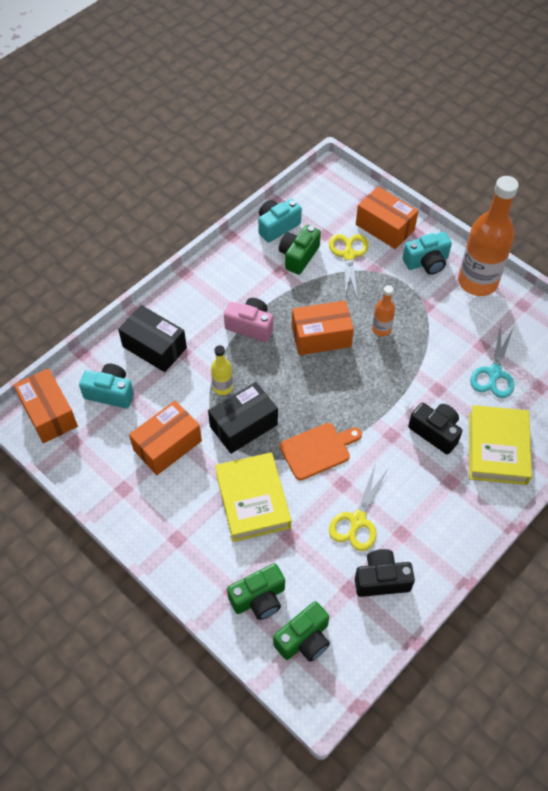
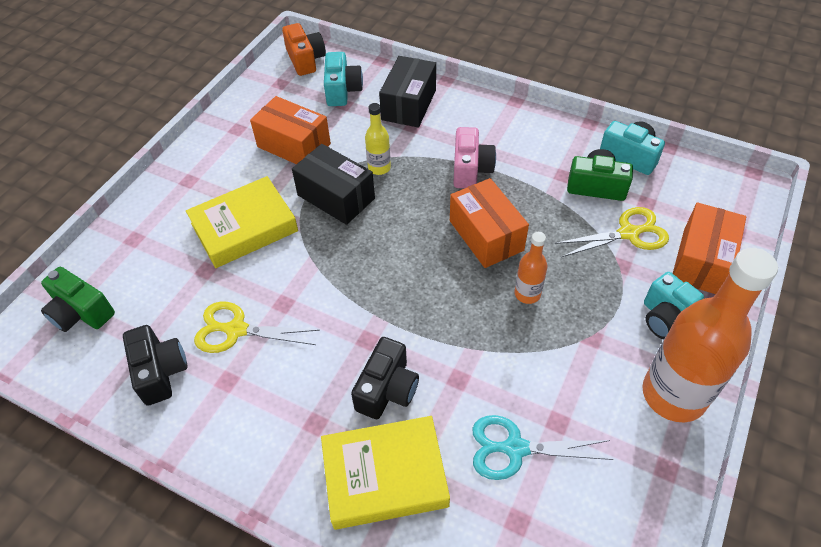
camera: 75 degrees right, 5 degrees down
(49, 414) = (305, 60): orange box -> orange camera
(259, 598) = (127, 261): green camera -> none
(318, 450) = (323, 269): orange cutting board -> none

